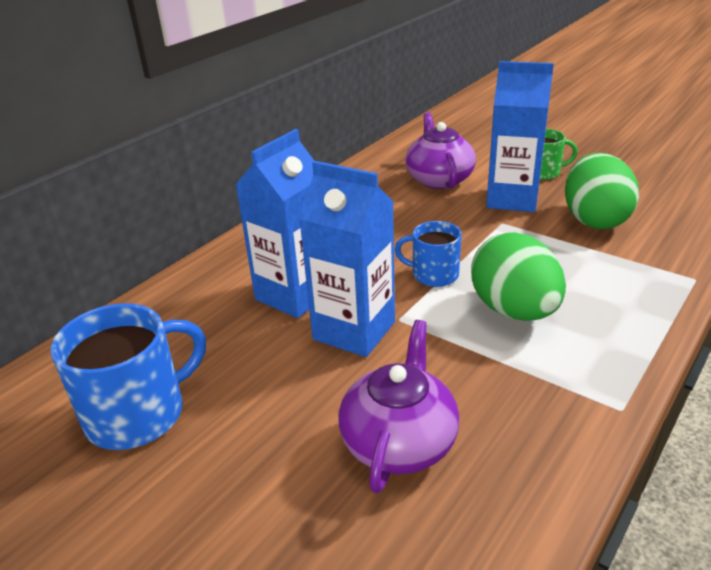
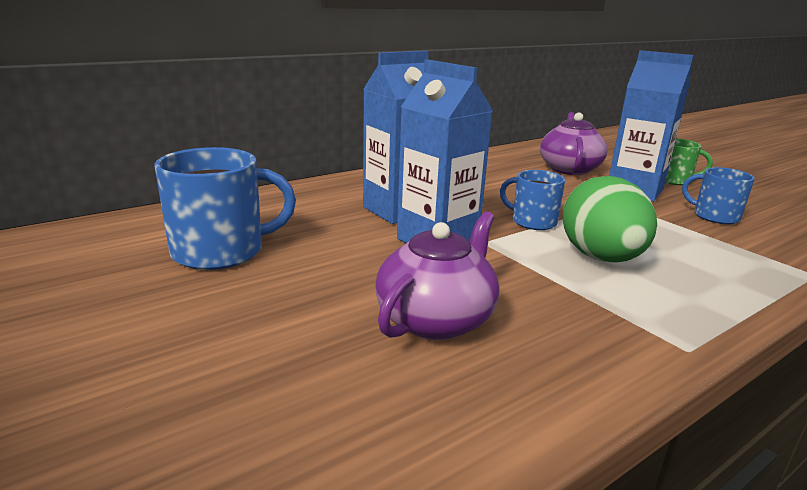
camera: 15 degrees right, 10 degrees down
(594, 220) = (714, 216): green egg -> blue mug

